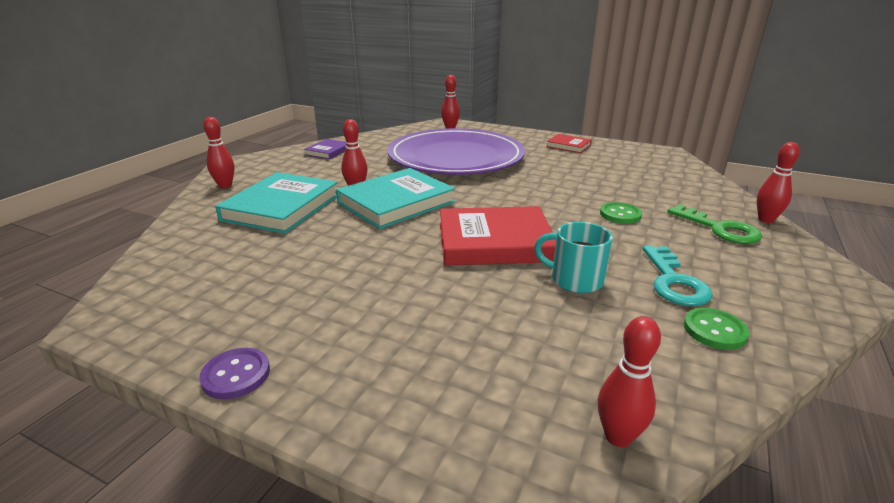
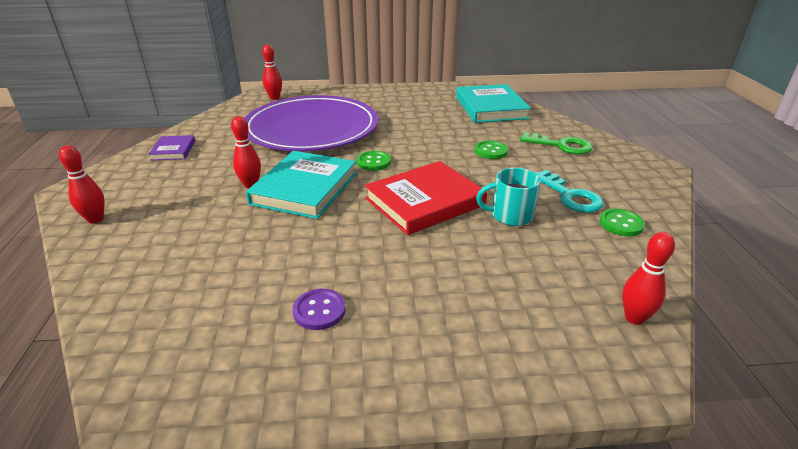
camera: 30 degrees left, 5 degrees up
(236, 375) = (340, 397): purple button -> purple button (319, 311)
(281, 207) = (193, 225): turquoise book -> turquoise book (490, 108)
(482, 196) = (373, 162): none -> green button
(568, 146) = (396, 96): red book -> none
(766, 220) = (581, 130): red bowling pin -> none

